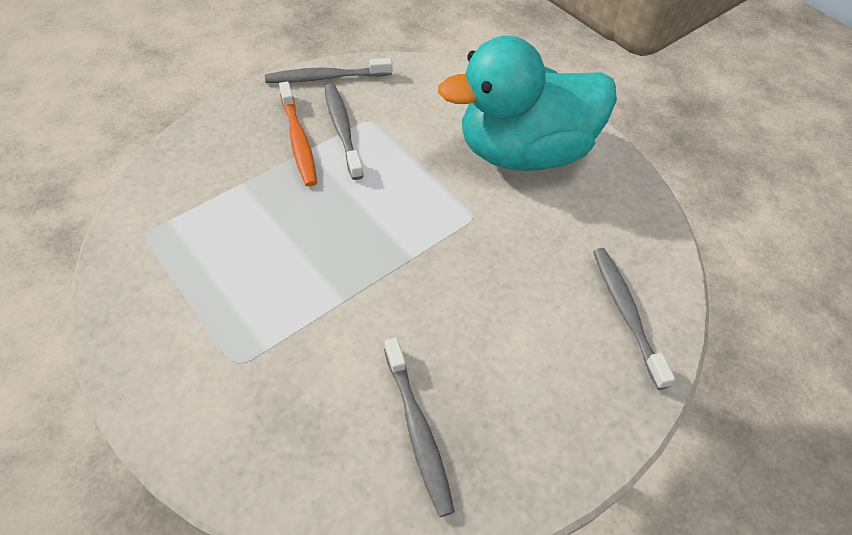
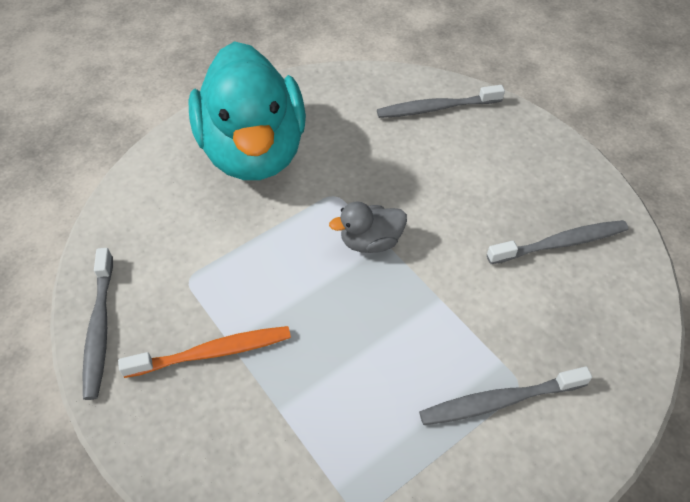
camera: 85 degrees left, 0 degrees up
(342, 130) = (200, 307): grey toothbrush -> grey toothbrush (499, 401)
(414, 244) = (370, 242): none -> grey duck

